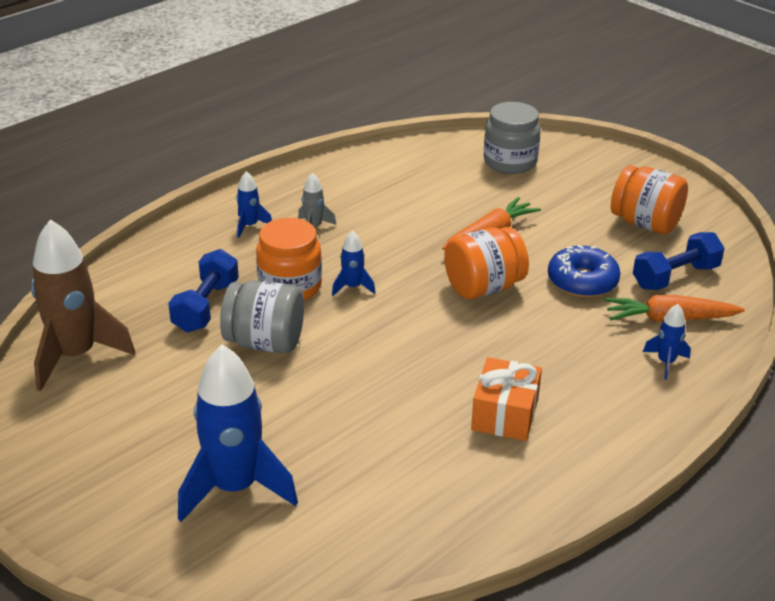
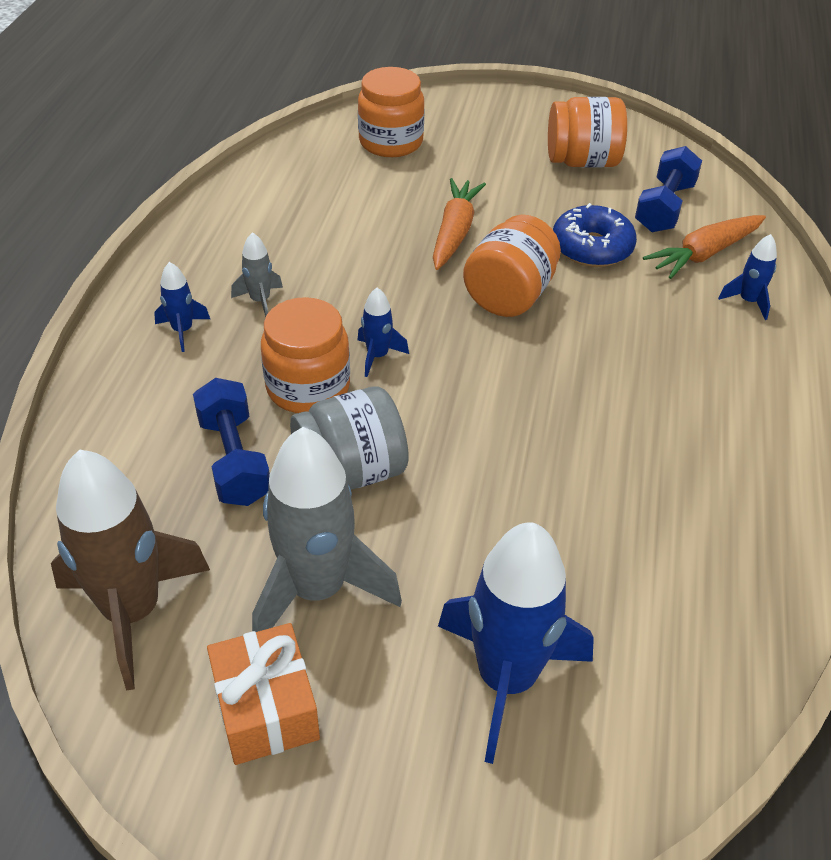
camera: 35 degrees left, 10 degrees up
(180, 392) = (317, 590): none -> grey rocket
(505, 414) = (675, 430): orange gift -> orange gift (266, 708)
(510, 162) = (391, 142): grey jar -> orange jar

